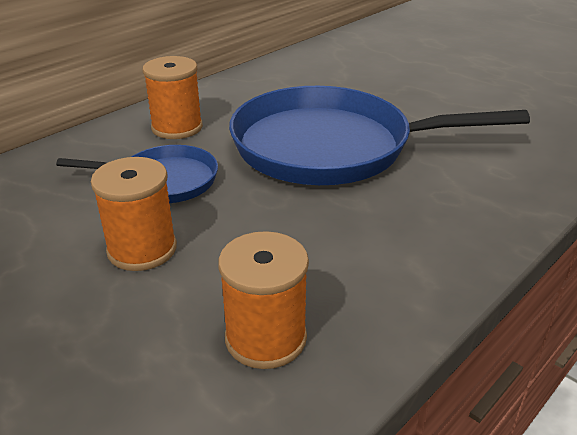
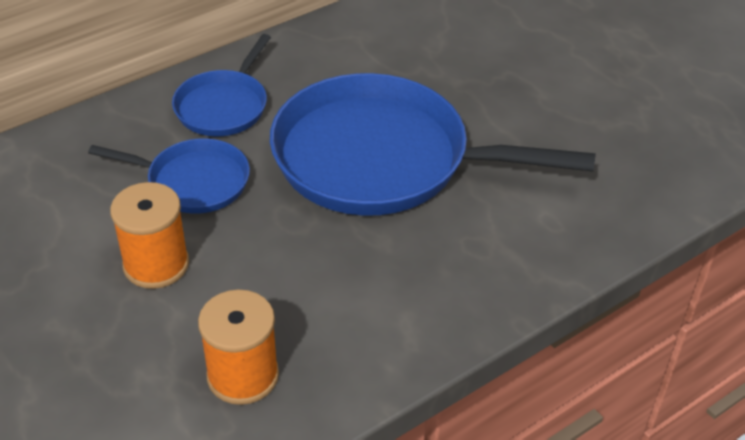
camera: 10 degrees right, 10 degrees up
(177, 127) = (223, 106): orange spool -> blue pan

